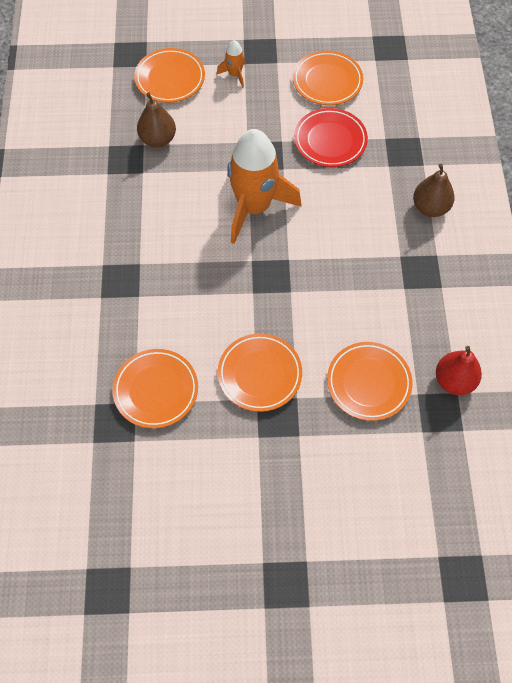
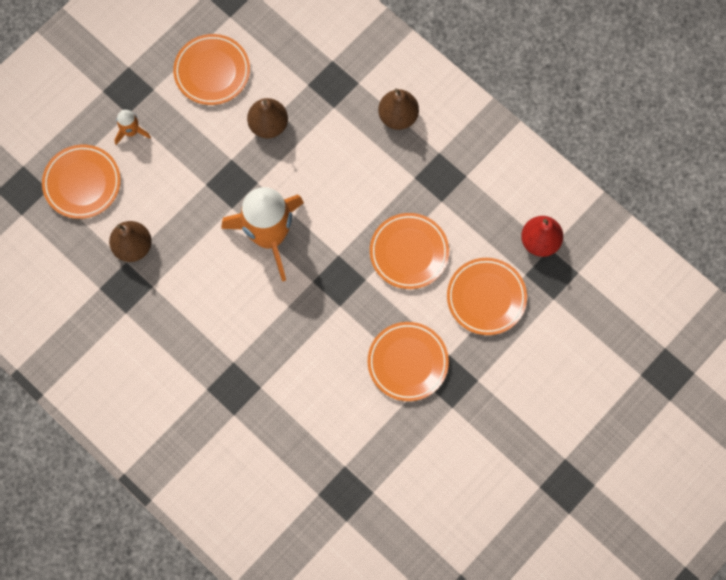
camera: 45 degrees left, 10 degrees up
(156, 390) = (349, 443): orange plate -> orange plate (409, 252)
(330, 141) = (268, 125): red plate -> brown pear

